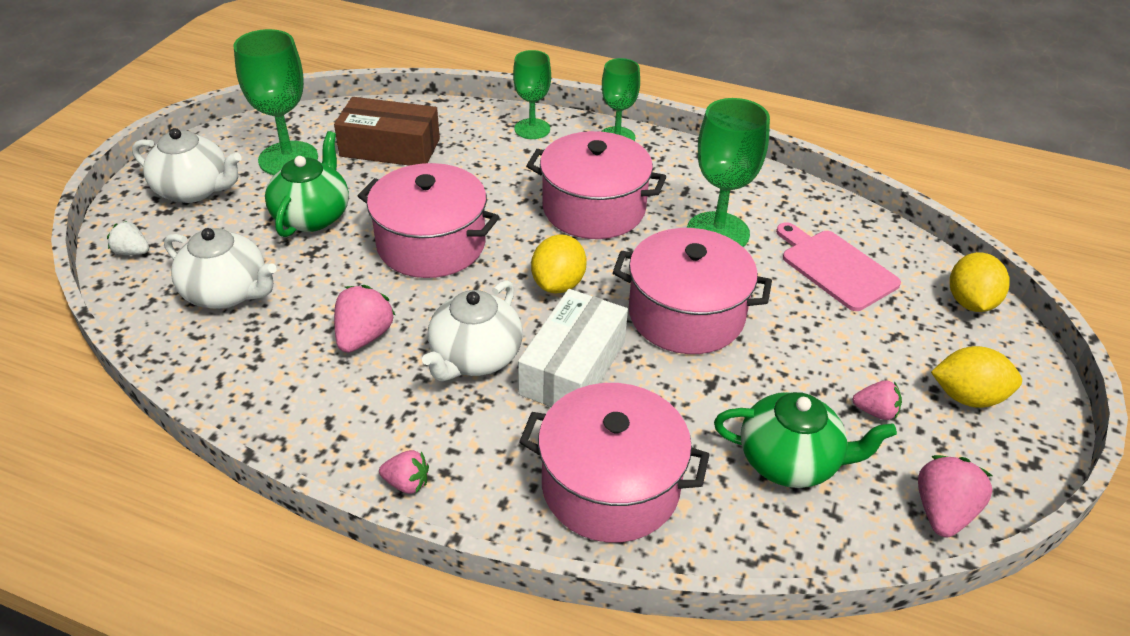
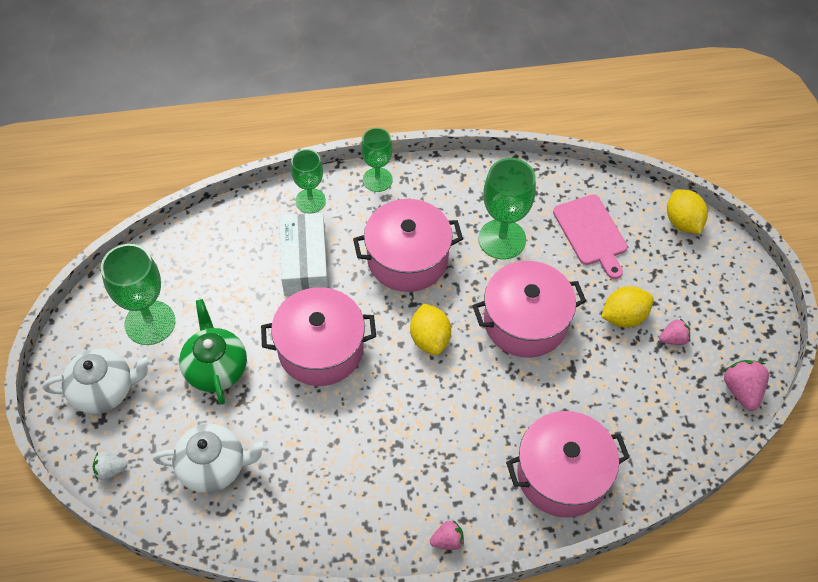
camera: 30 degrees left, 15 degrees up
(364, 336) = (337, 450): pink strawberry -> none
(390, 148) = (219, 272): brown box -> none
(475, 357) = (420, 427): white teapot -> none
(573, 368) = (485, 402): white box -> white box (305, 263)
(790, 461) = (647, 401): green teapot -> none
(835, 267) = (591, 233): pink cutting board -> pink cutting board turned 135 degrees counterclockwise
(967, 397) = (716, 300): yellow lemon -> yellow lemon (624, 317)

